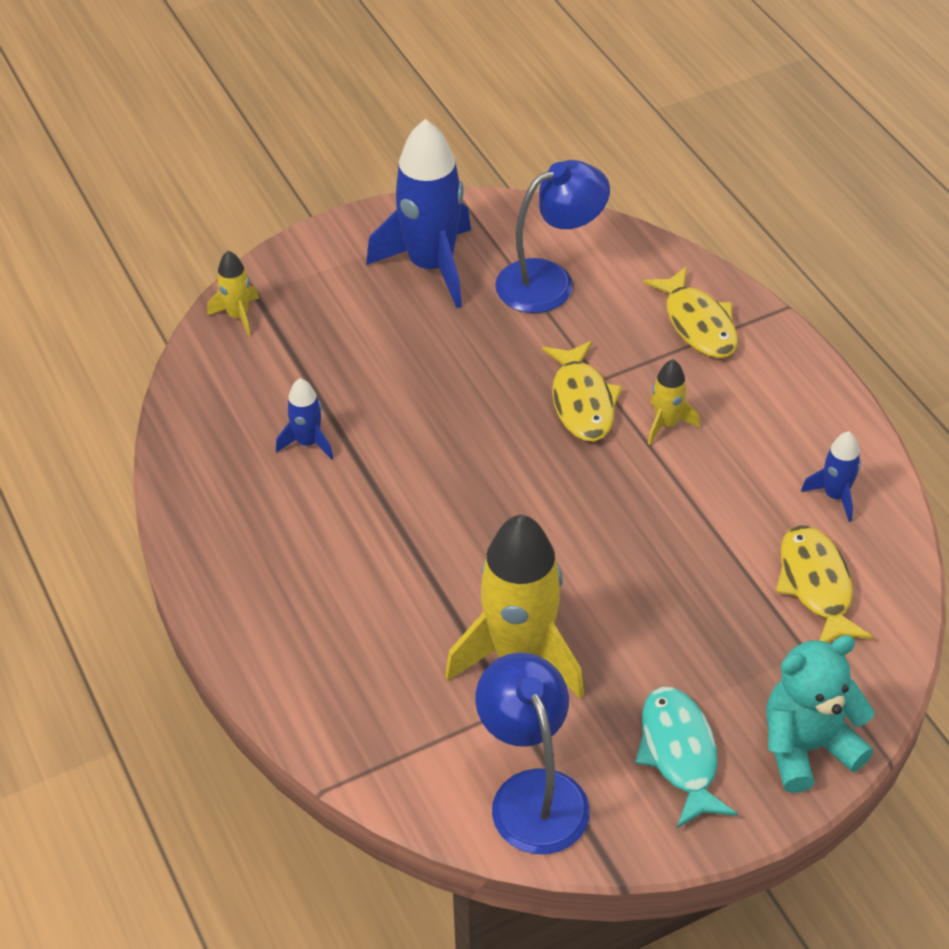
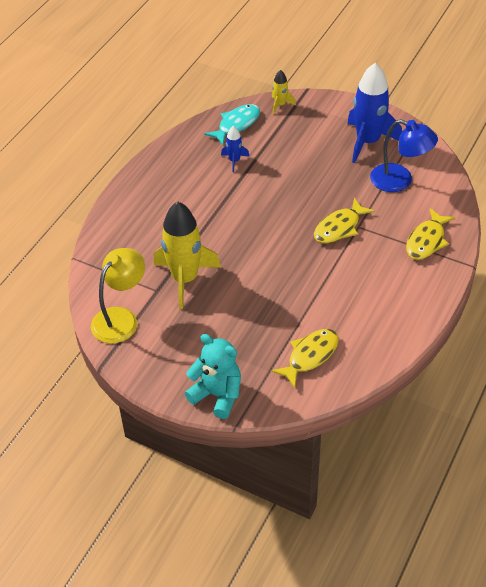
camera: 55 degrees right, 0 degrees up
(532, 793) = (121, 318): blue lamp -> yellow lamp
(666, 424) = (354, 260): yellow rocket -> none
(679, 754) = (178, 354): turquoise fish -> turquoise fish (236, 124)
(835, 496) = (370, 338): blue rocket -> none

